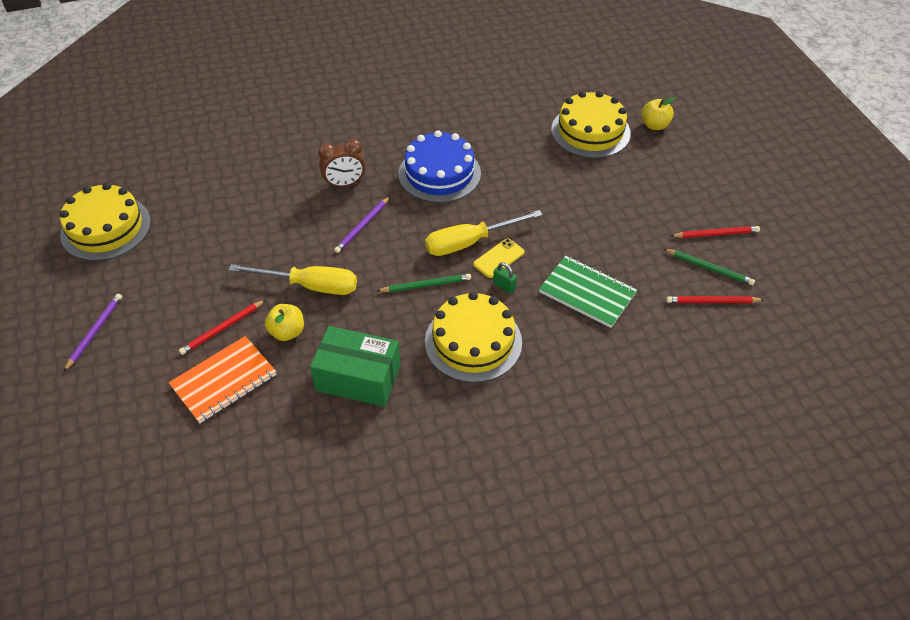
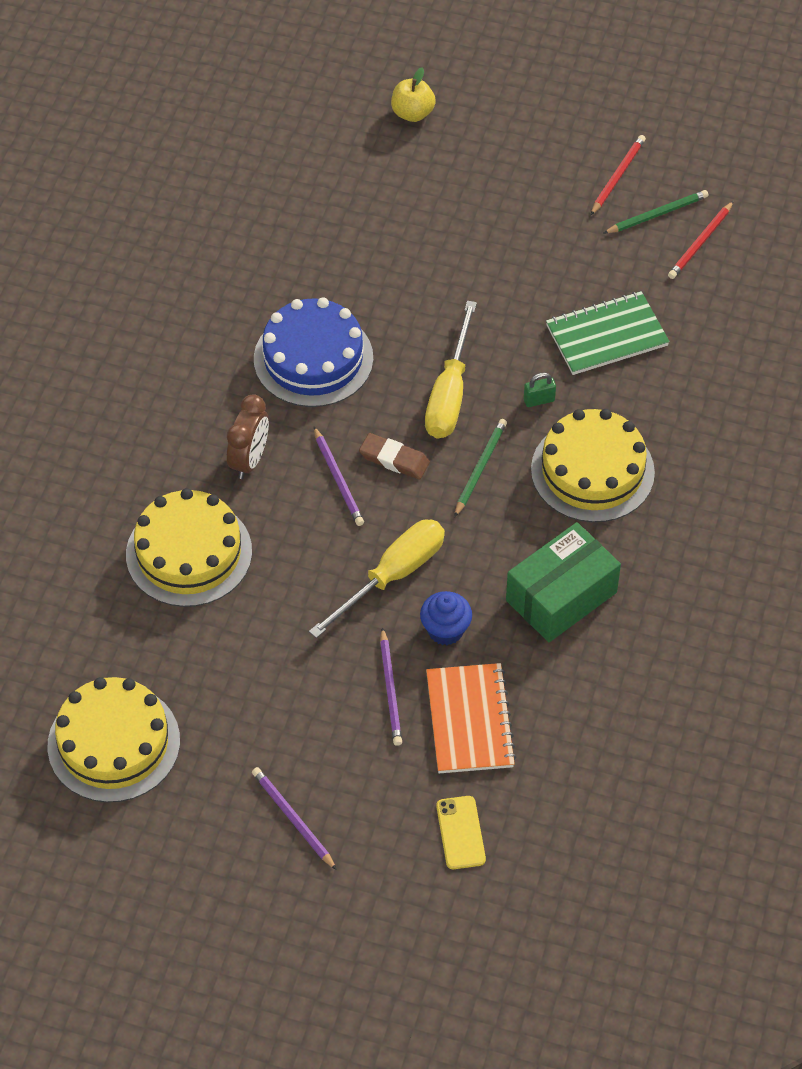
camera: 55 degrees left, 5 degrees up
(222, 329) = (390, 690): red pencil -> purple pencil
(287, 332) = (445, 630): yellow apple -> blue cupcake
(398, 243) = (394, 459): none -> brown eraser
(499, 258) = (495, 381): yellow phone -> yellow phone (460, 833)
(590, 131) = (369, 176): yellow cake -> yellow cake (189, 553)

